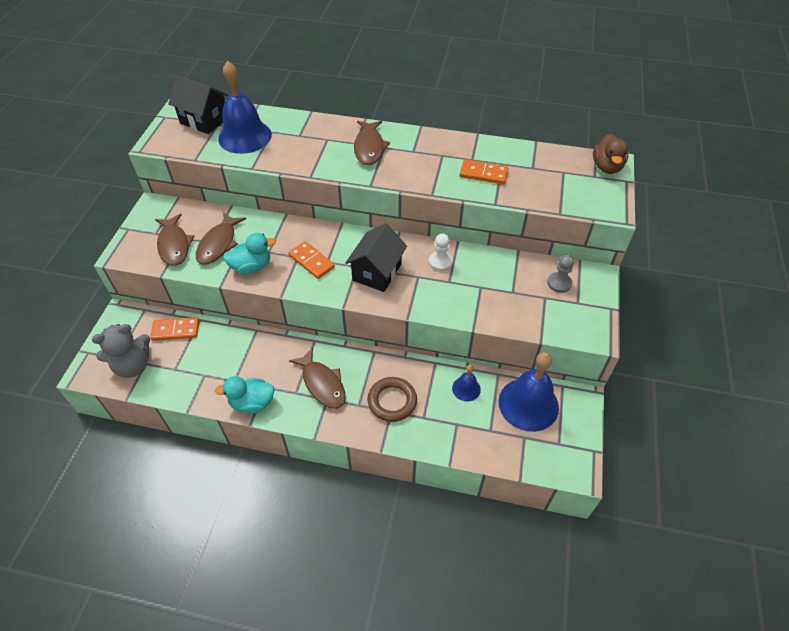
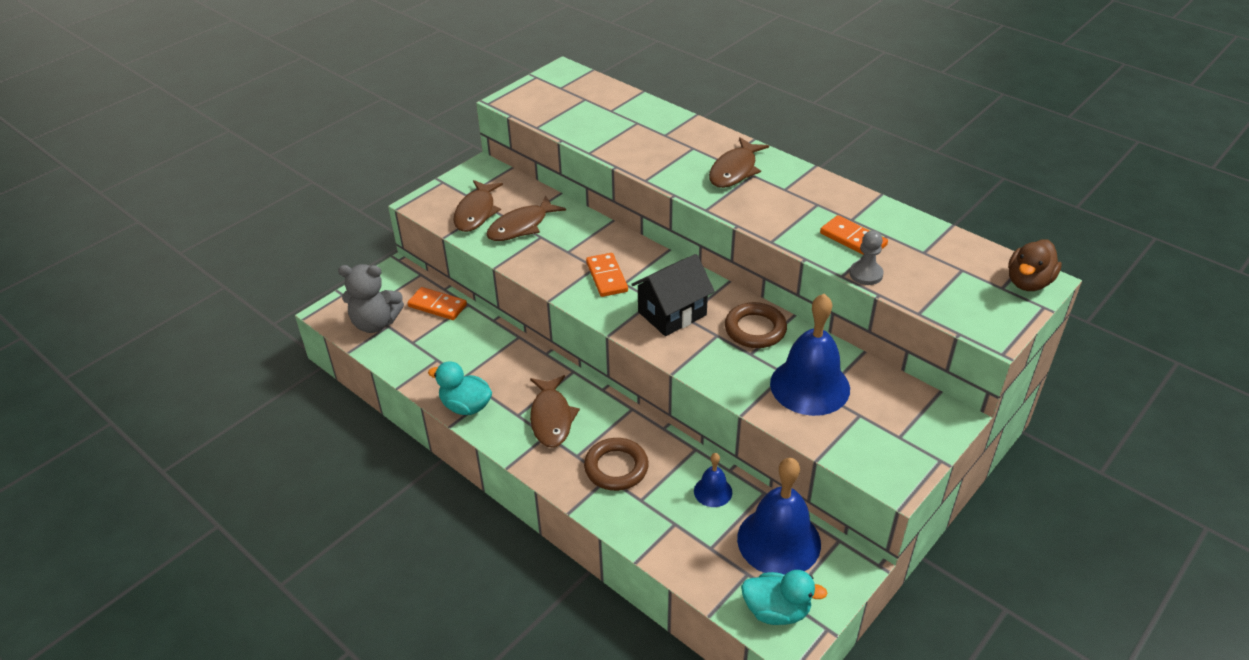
camera: 30 degrees right, 10 degrees down
(204, 120) = (574, 91): black house -> none
(245, 136) = (604, 119): blue bell -> blue bell (810, 386)
(251, 266) = (539, 260): turquoise duck -> turquoise duck (776, 611)
(440, 262) = (755, 329): white pawn -> brown ring
(559, 283) = (891, 406): grey pawn -> grey pawn (866, 274)

